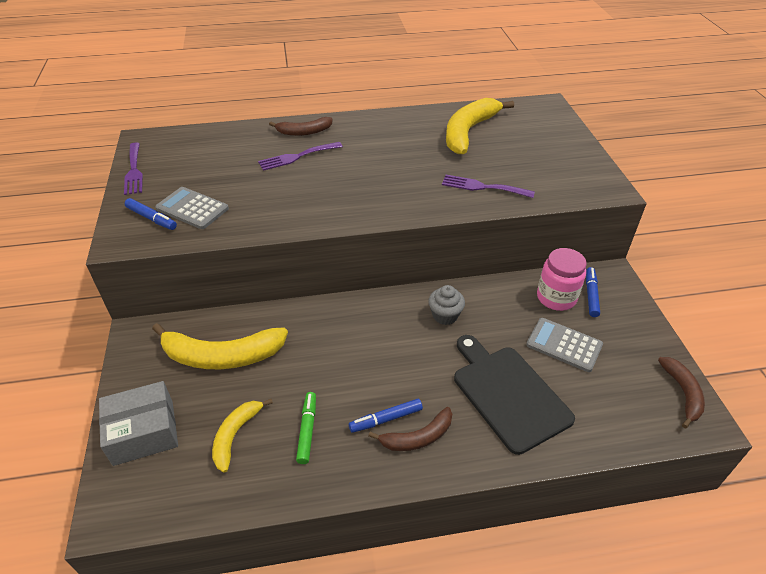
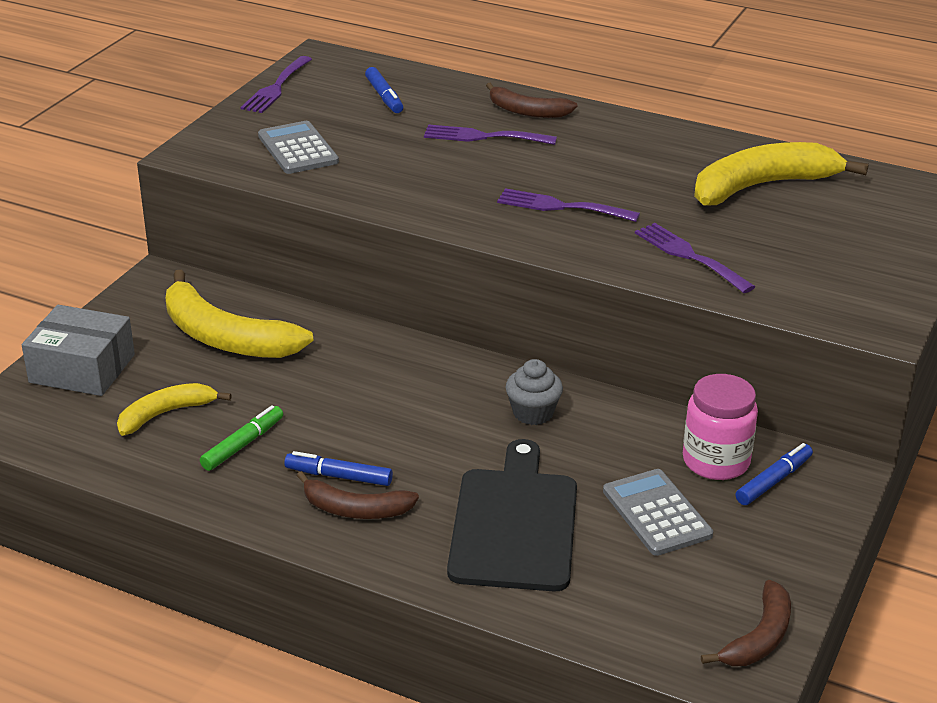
camera: 35 degrees right, 10 degrees down
(151, 218) = (244, 143): blue marker -> blue marker (384, 97)
(387, 184) = (560, 206): none -> purple fork

